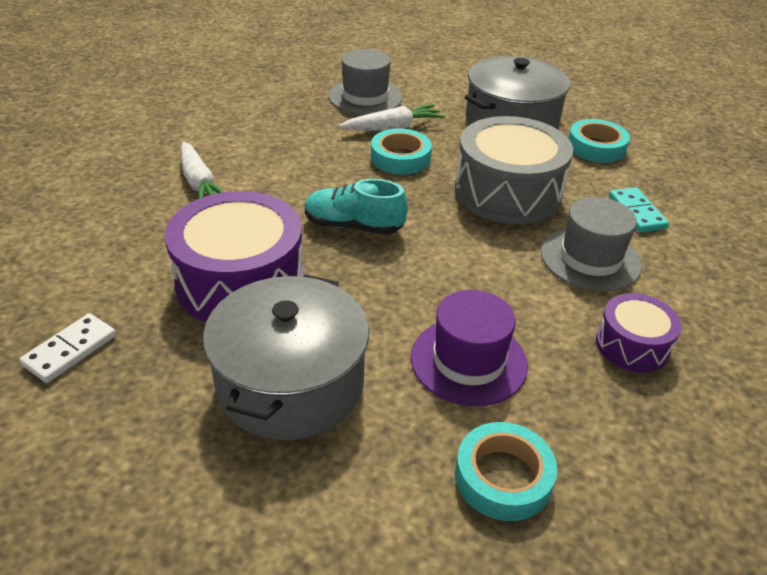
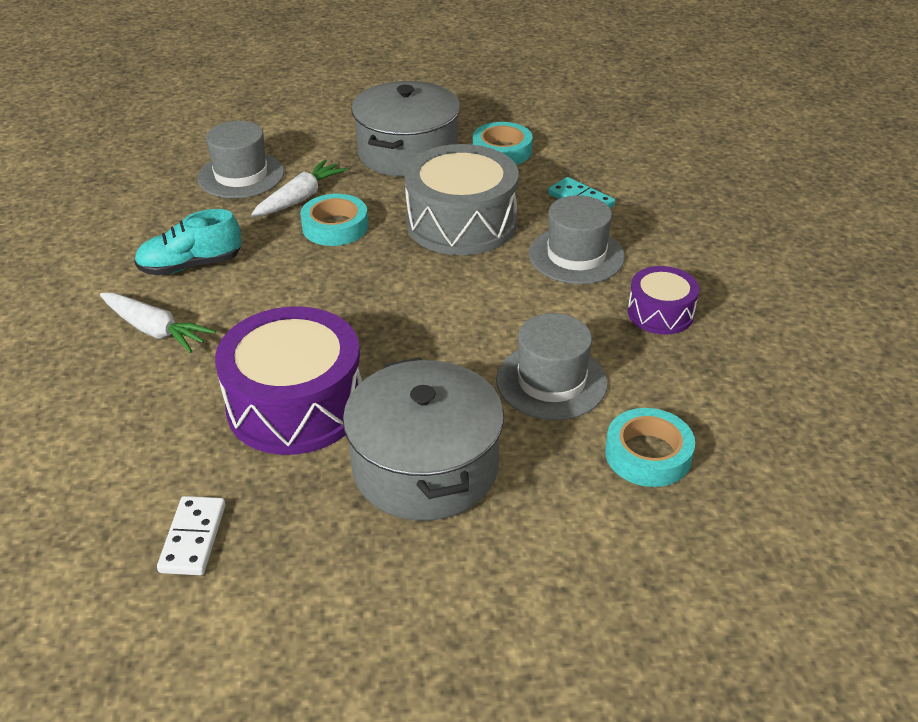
camera: 30 degrees left, 0 degrees up
(353, 226) = (352, 309): turquoise shoe -> turquoise shoe (191, 265)
(468, 361) = (551, 381): purple hat -> grey hat

